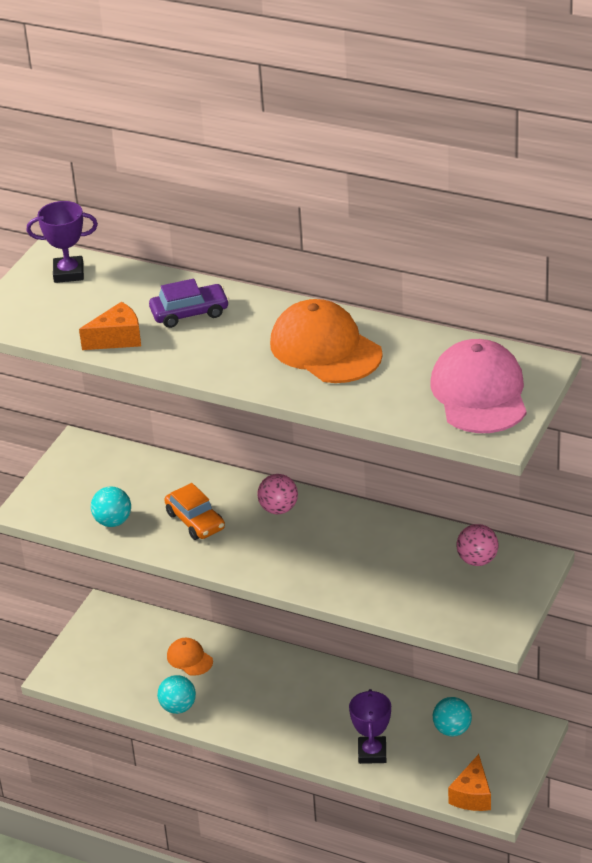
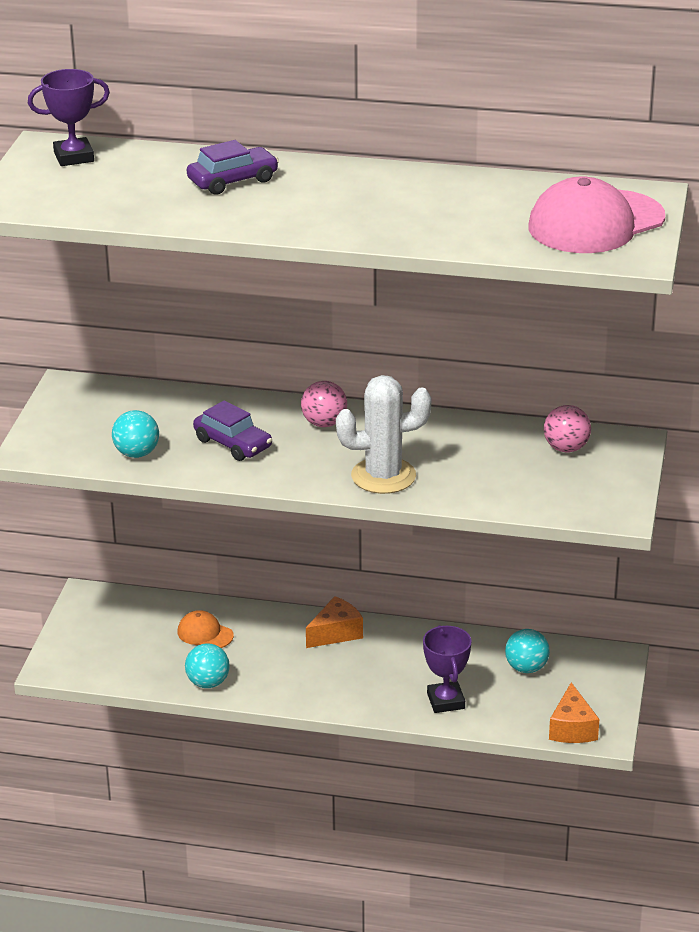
camera: 15 degrees left, 5 degrees down
(117, 339) = (159, 209): orange cheese -> orange cheese (336, 633)
(195, 521) = (233, 443): orange car -> purple car
(310, 570) = (383, 476): none -> white cactus
(325, 349) = (404, 199): orange cap -> none
(479, 393) = (595, 223): pink cap -> pink cap turned 105 degrees counterclockwise

